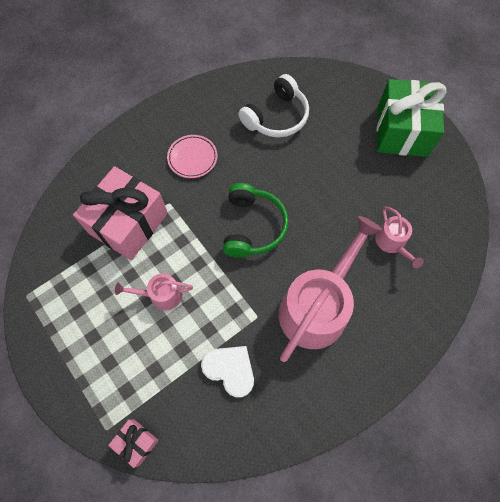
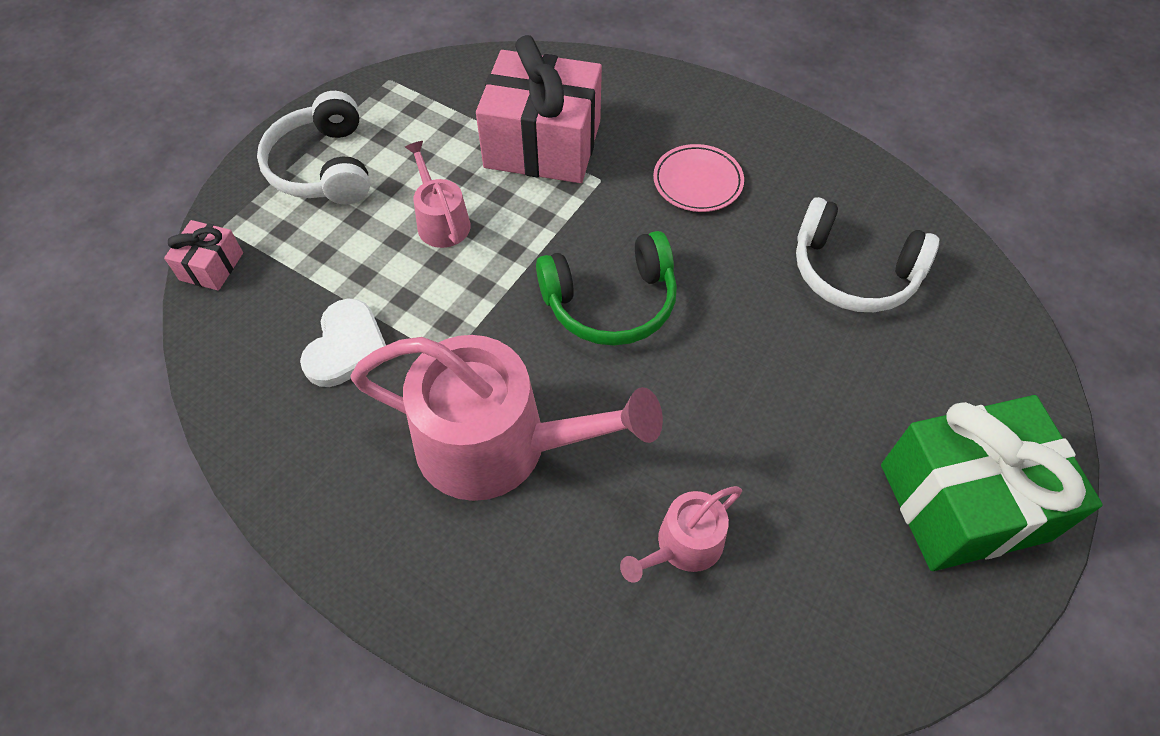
camera: 70 degrees right, 10 degrees down
(84, 354) = (324, 167): none -> white headphones

